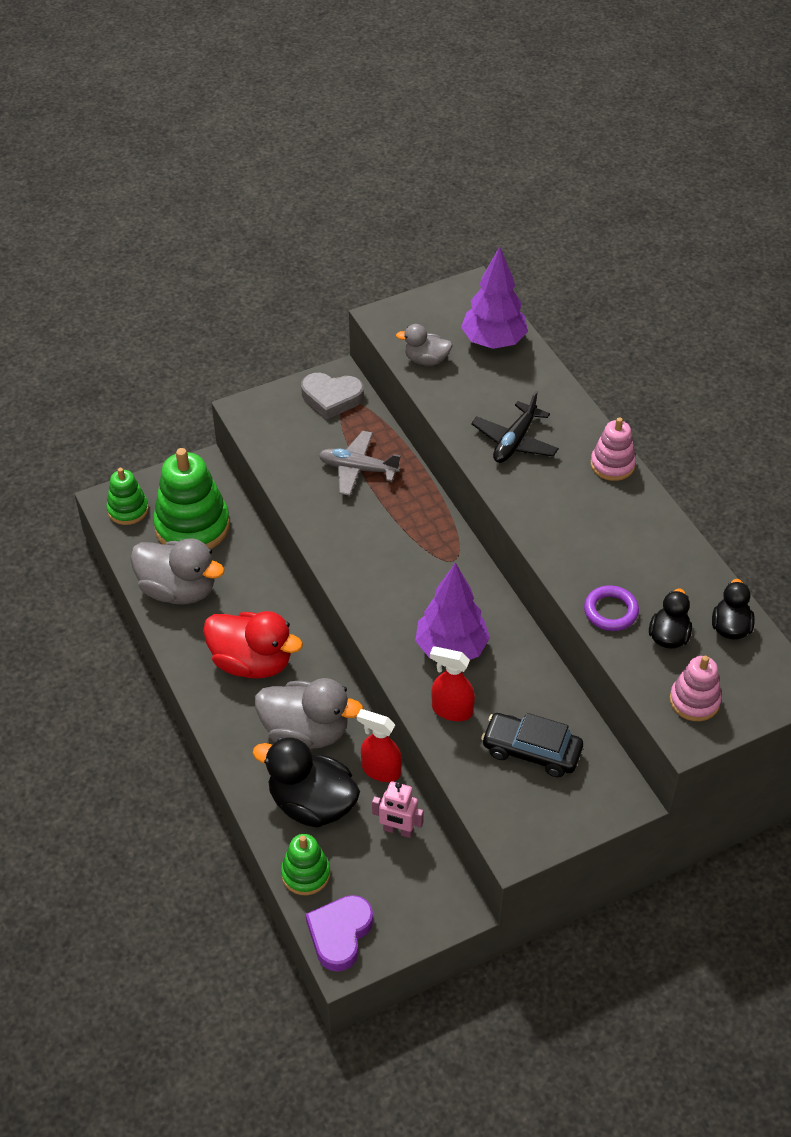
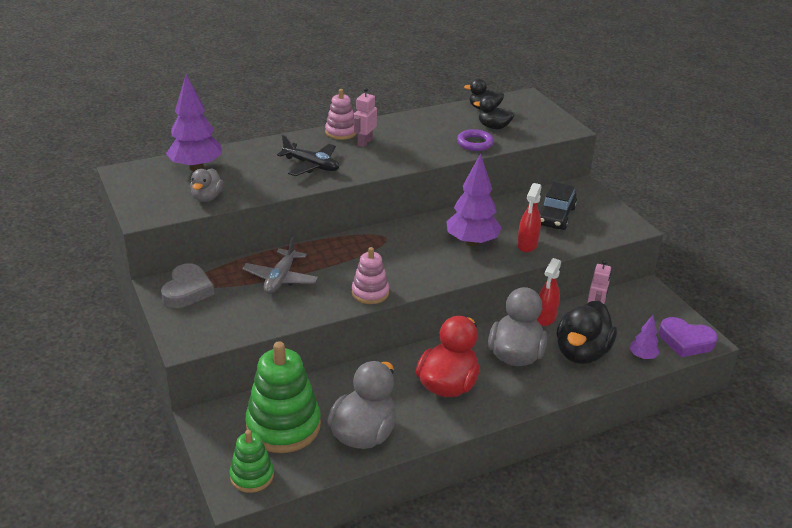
camera: 90 degrees left, 15 degrees down
(306, 874) = (642, 356): green stacking toy -> purple tree
(588, 490) = (364, 142): none -> pink robot
(694, 701) = (542, 124): pink stacking toy -> pink stacking toy (370, 293)

